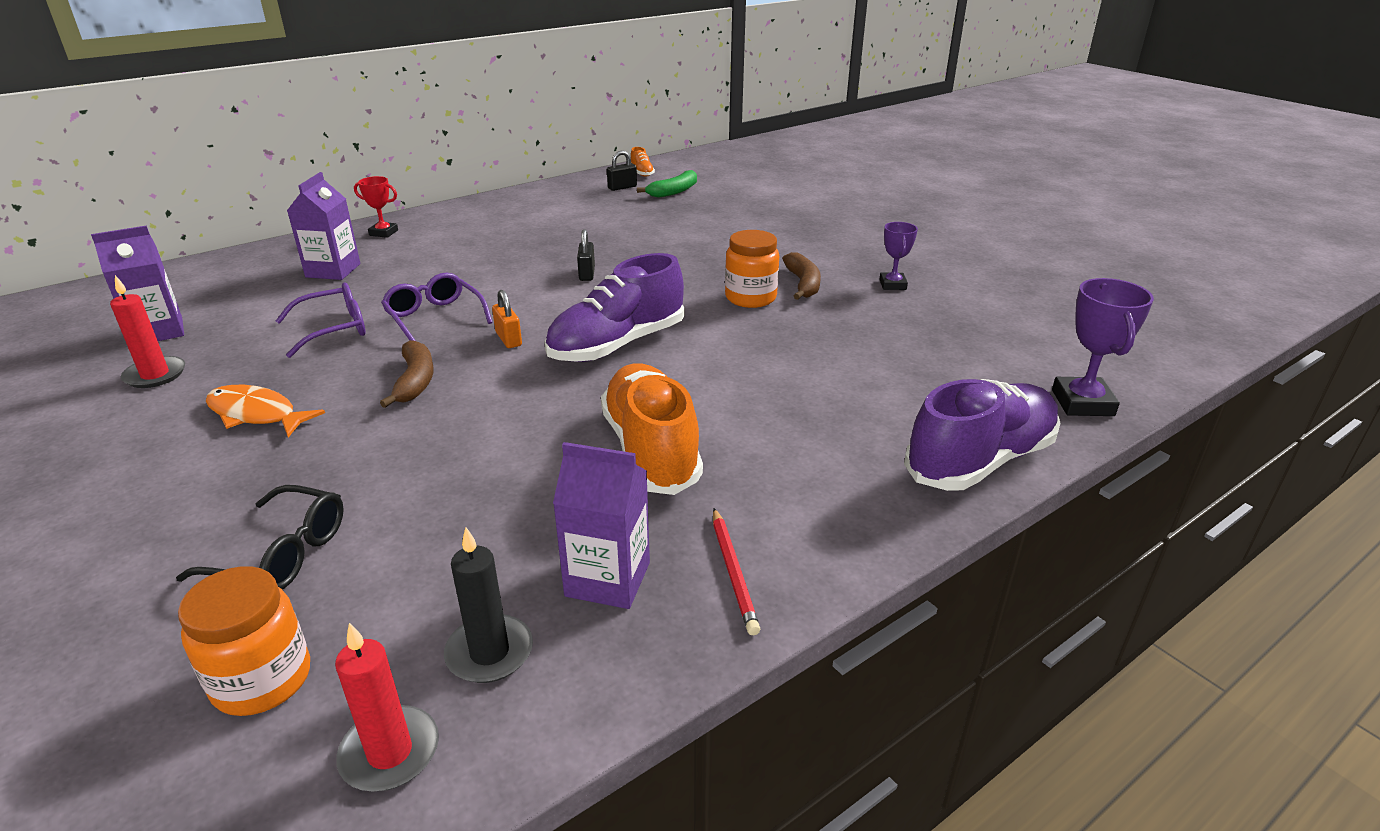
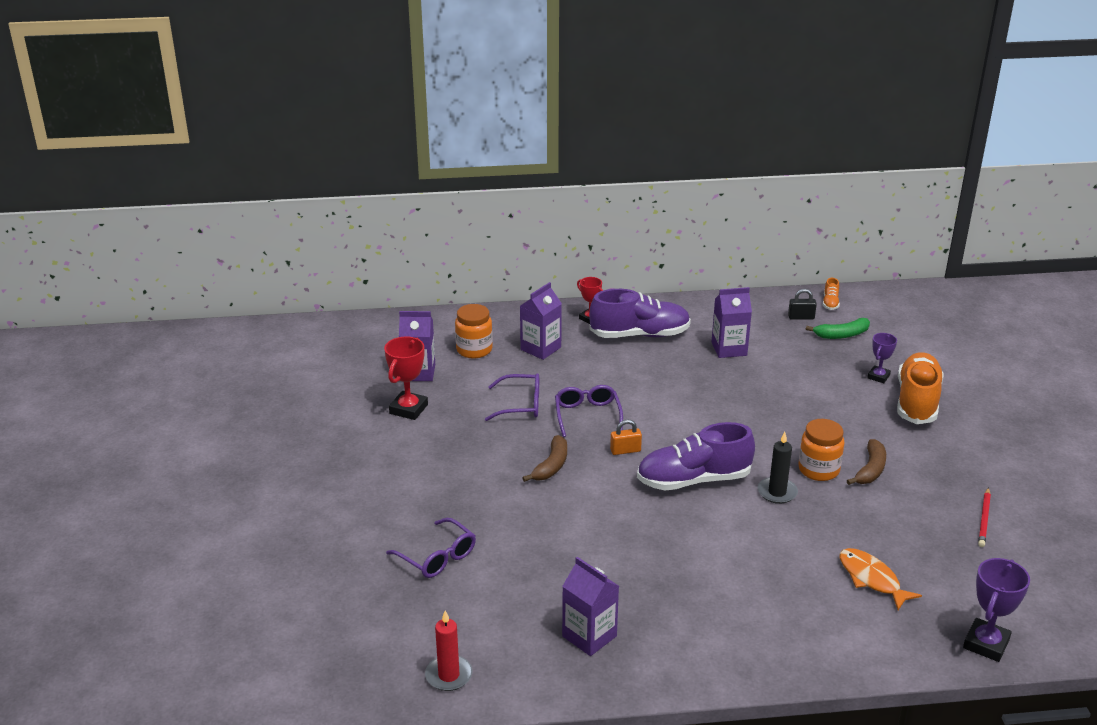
camera: 30 degrees right, 0 degrees up
(155, 375) = (408, 409): red candle -> red trophy
(256, 414) = (454, 459): orange fish -> orange fish (871, 579)
(262, 680) = (408, 620): orange jar -> orange jar (474, 350)
(282, 554) = (437, 557): black glasses -> purple glasses
(489, 652) = (512, 649): black candle -> black candle (777, 492)
(508, 339) = (625, 450): orange padlock -> orange padlock turned 75 degrees clockwise
(566, 224) = (729, 349): none -> purple carton
(587, 274) = (713, 407): black padlock -> none
(651, 450) = (663, 568): orange shoe -> orange shoe (917, 401)
(733, 572) = (657, 659): red pencil -> red pencil (984, 519)
(892, 284) = (943, 494): purple trophy -> purple trophy (878, 376)
(980, 460) = (866, 654): purple shoe -> purple shoe (639, 335)

